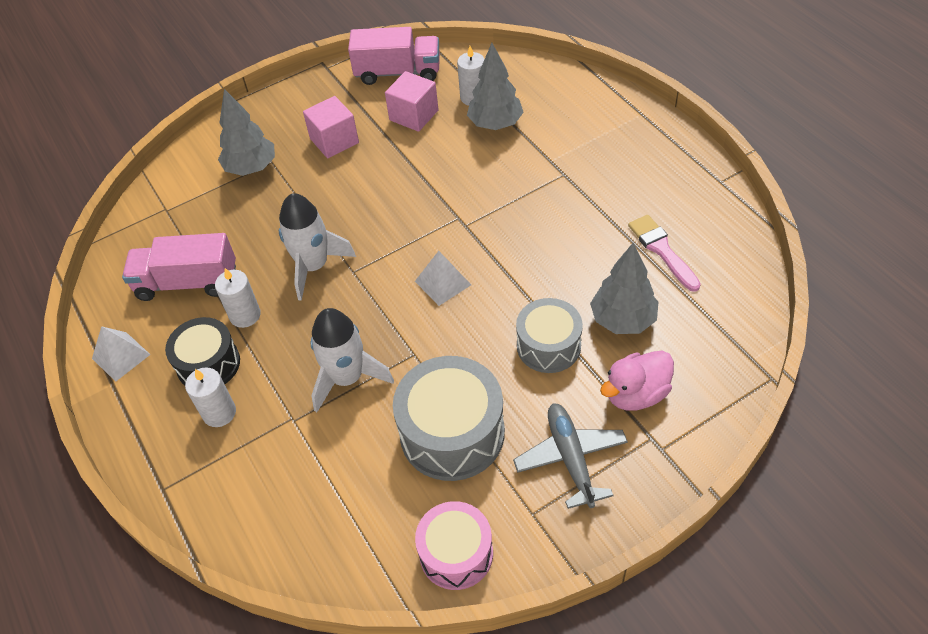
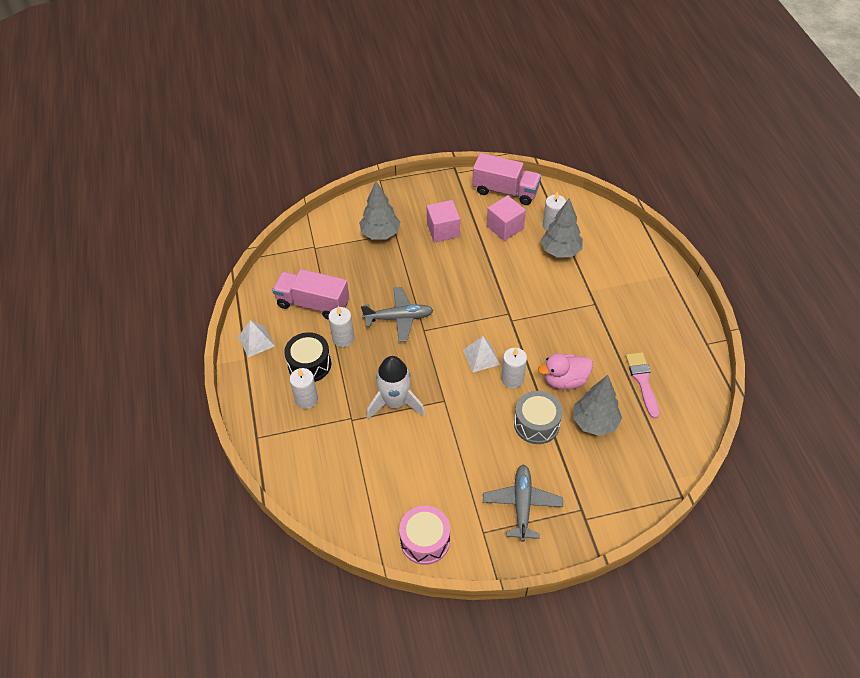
camera: 15 degrees right, 0 degrees up
(314, 266) = (399, 318): white rocket -> grey plane
(452, 433) = (450, 462): grey drum -> none
(494, 298) = (512, 379): none -> white candle
(636, 394) = (583, 476): pink duck -> pink duck (565, 380)

